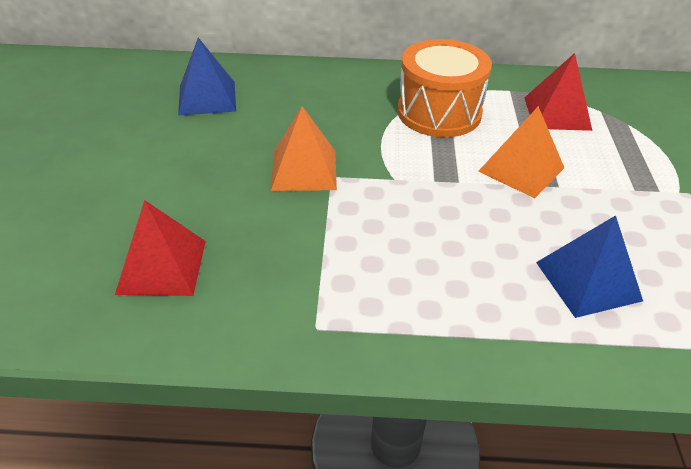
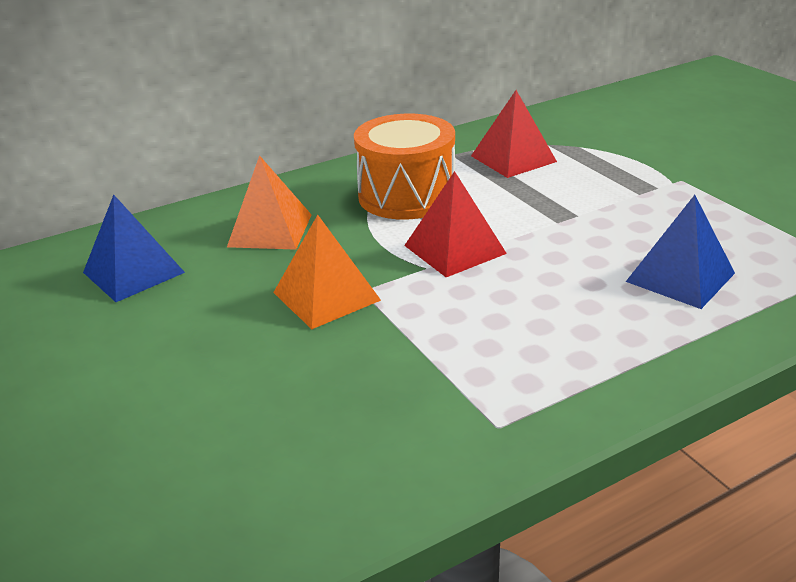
camera: 30 degrees left, 10 degrees down
(162, 266) = (269, 453): red pyramid -> red pyramid (454, 249)
(521, 169) = (533, 214): orange pyramid -> orange pyramid (270, 230)

